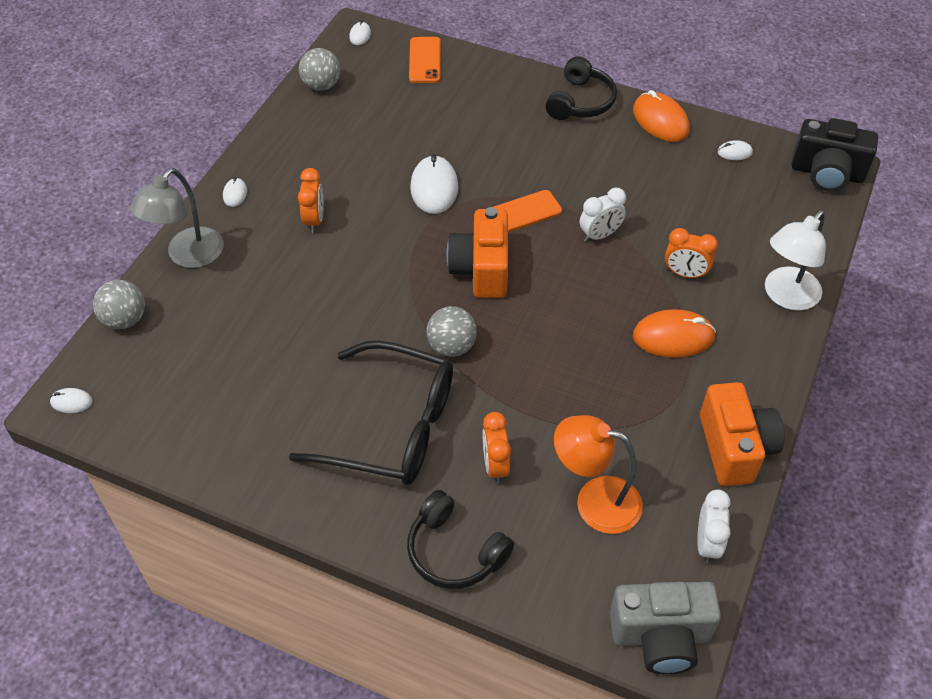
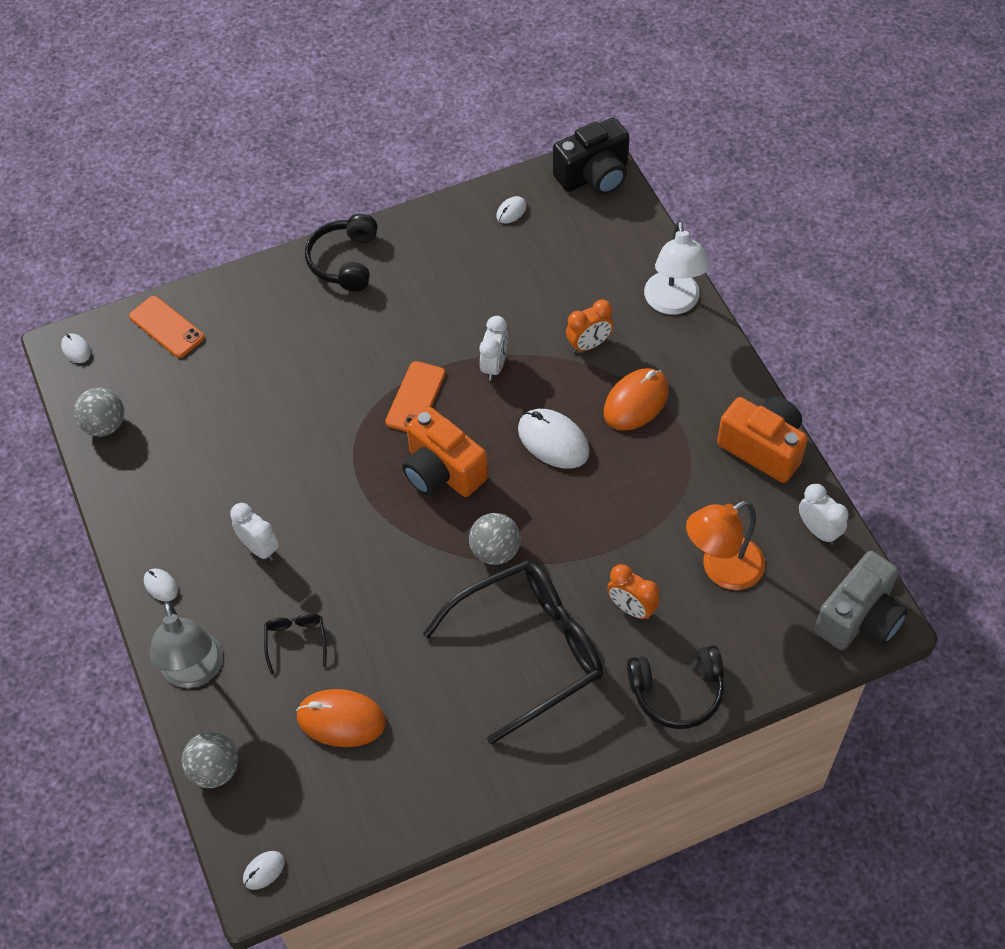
camera: 45 degrees left, 5 degrees up
(264, 290) = (296, 641): none -> black glasses
(314, 220) = (259, 548): orange clock -> white clock
(434, 188) = (321, 435): white mouse -> white mouse (553, 441)
(580, 102) = (344, 261): black headphones -> black headphones turned 150 degrees counterclockwise
(660, 120) = (426, 227): orange mouse -> orange mouse (341, 719)

